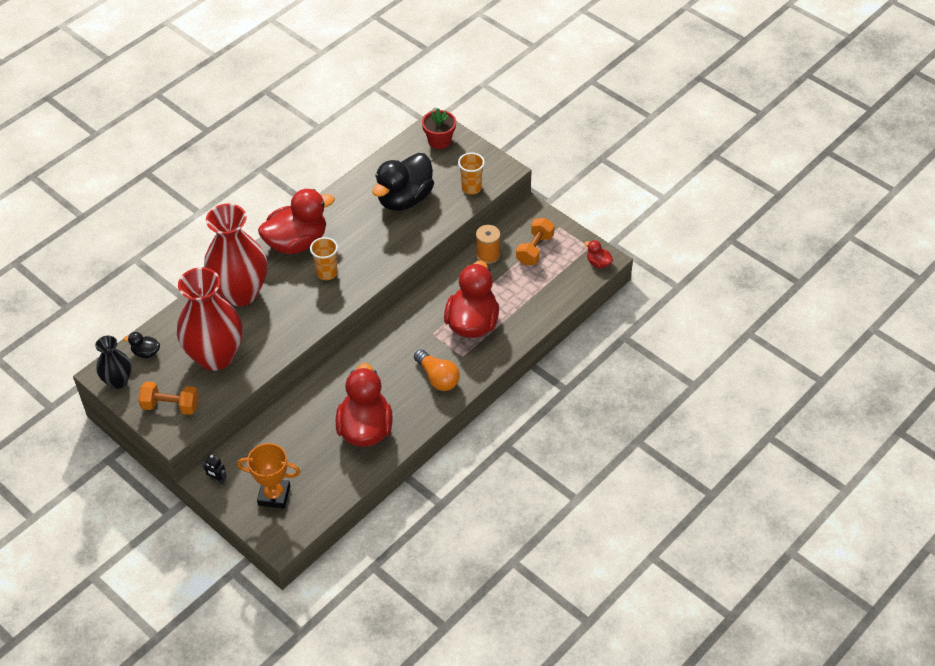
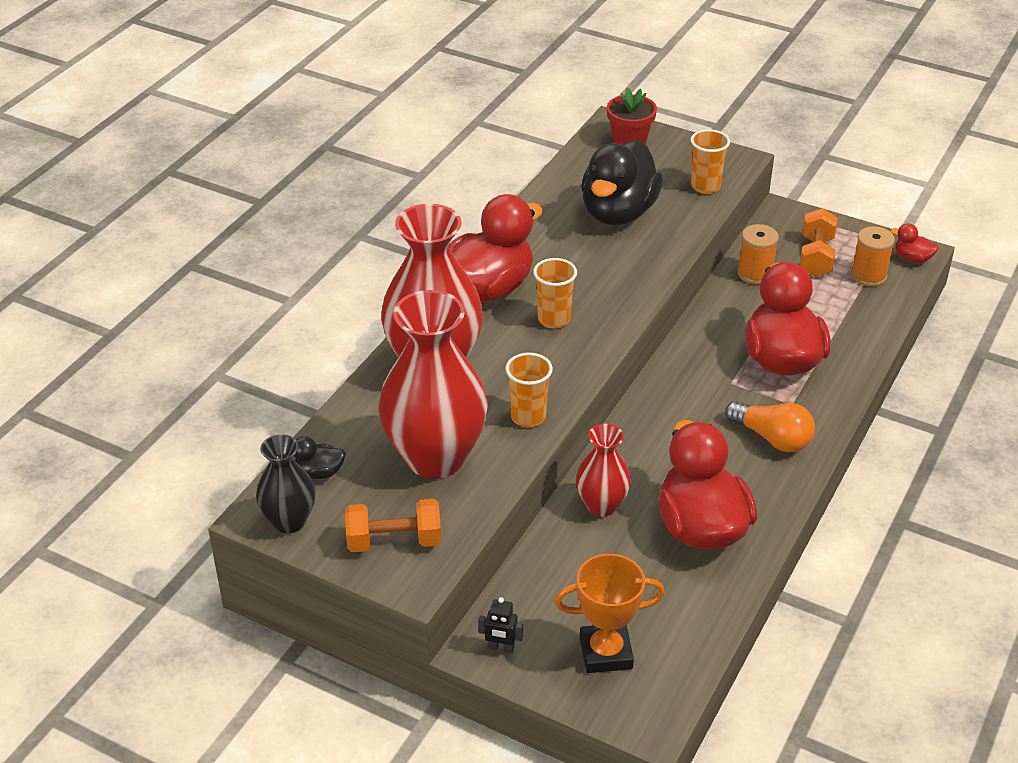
camera: 15 degrees left, 10 degrees down
(281, 339) = (528, 417): none -> orange cup
(313, 402) = (601, 505): none -> red vase
(561, 271) = (868, 276): none -> orange spool

